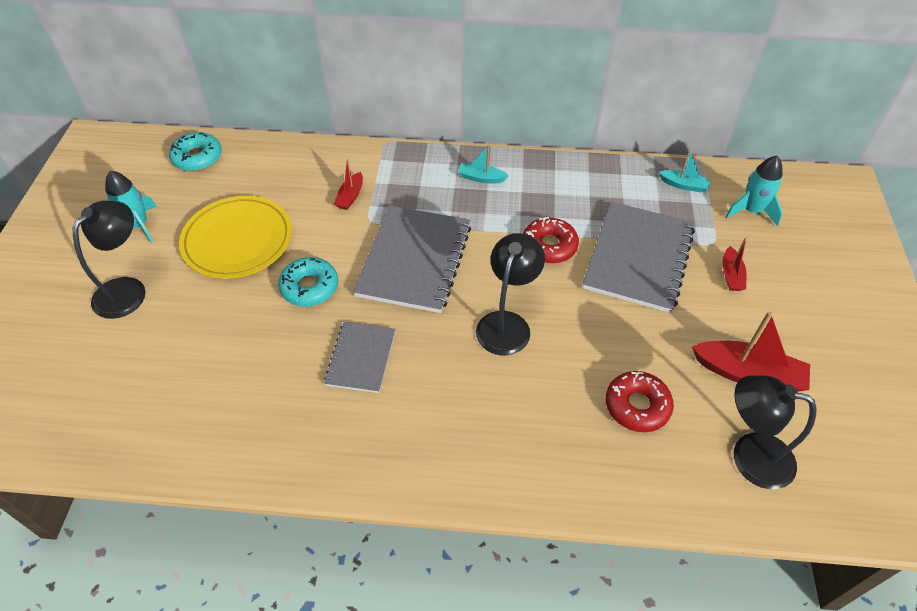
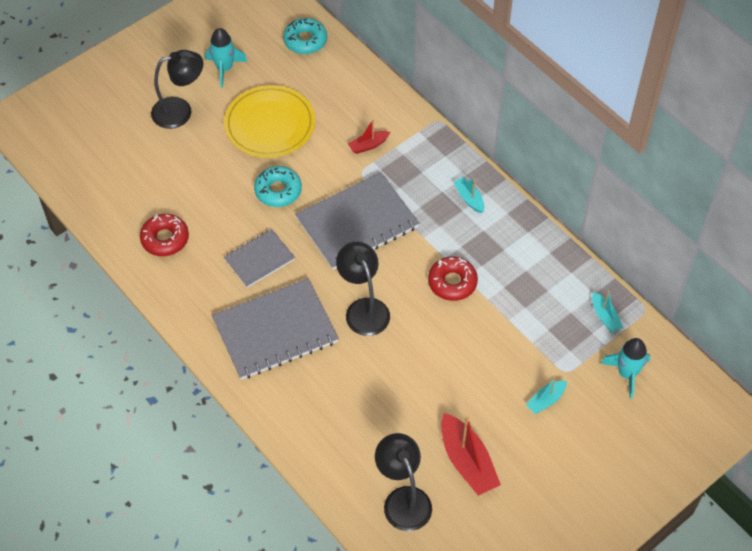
camera: 45 degrees right, 5 degrees up
(507, 323) = (363, 309): black lamp -> black lamp turned 90 degrees counterclockwise
(637, 406) = (377, 419): red donut -> red donut (165, 239)
(638, 258) = (499, 338): grey notebook -> grey notebook (275, 331)
(731, 275) = (546, 400): red boat -> turquoise boat

